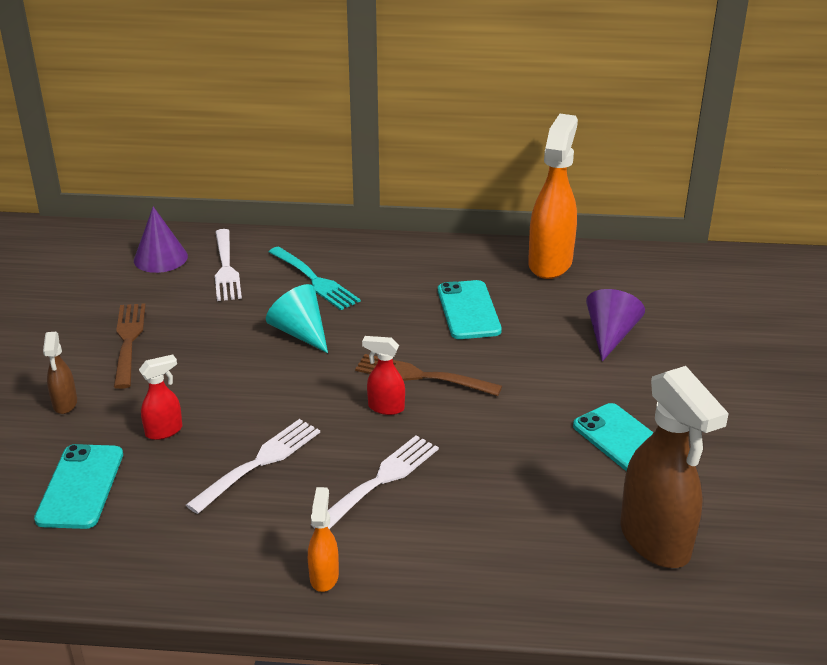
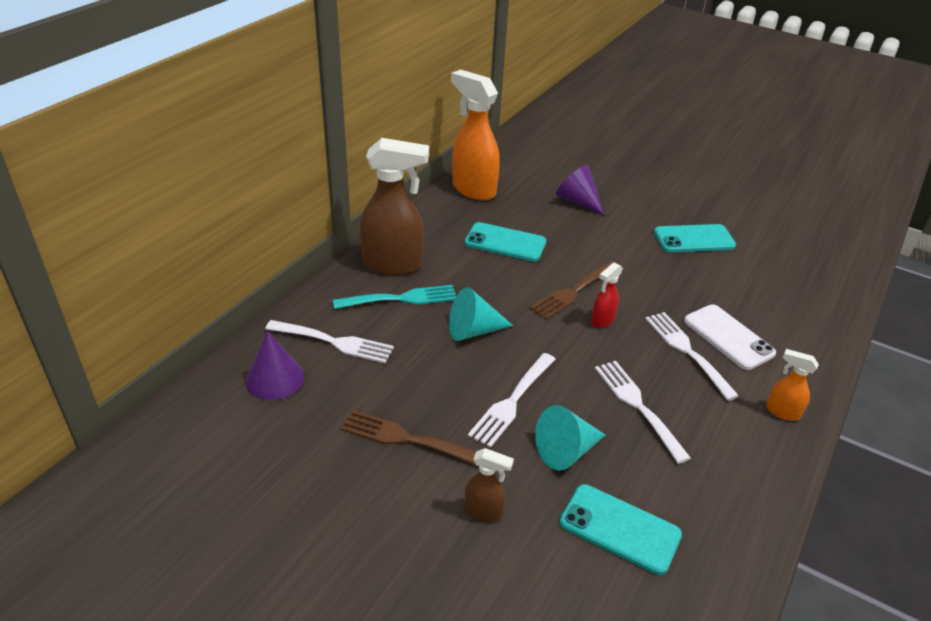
camera: 65 degrees left, 5 degrees up
(164, 431) = (566, 451): red spray bottle -> turquoise cone
(212, 382) = (512, 401): none -> white fork
(435, 509) = (728, 337): none -> white phone
(655, 541) = (788, 265): brown spray bottle -> brown spray bottle (393, 264)

